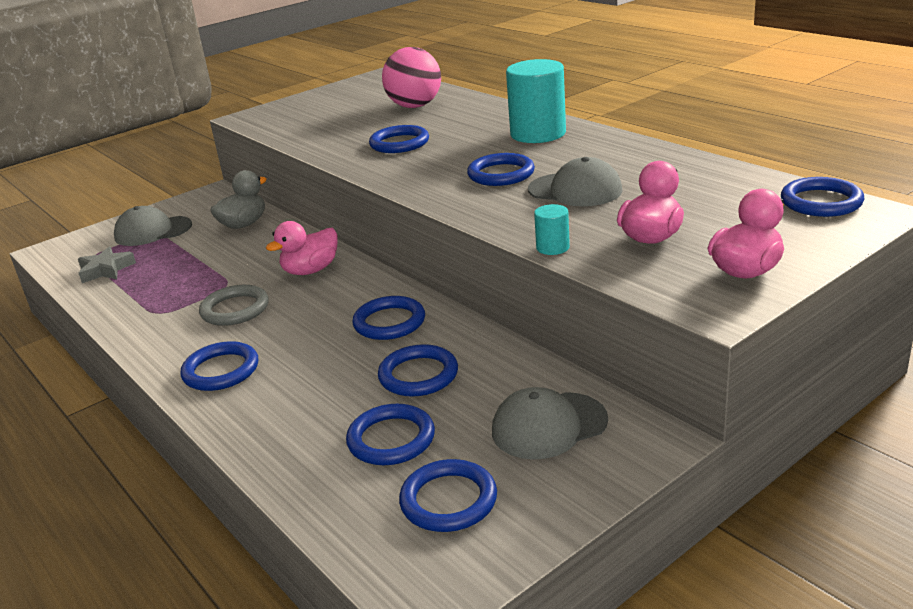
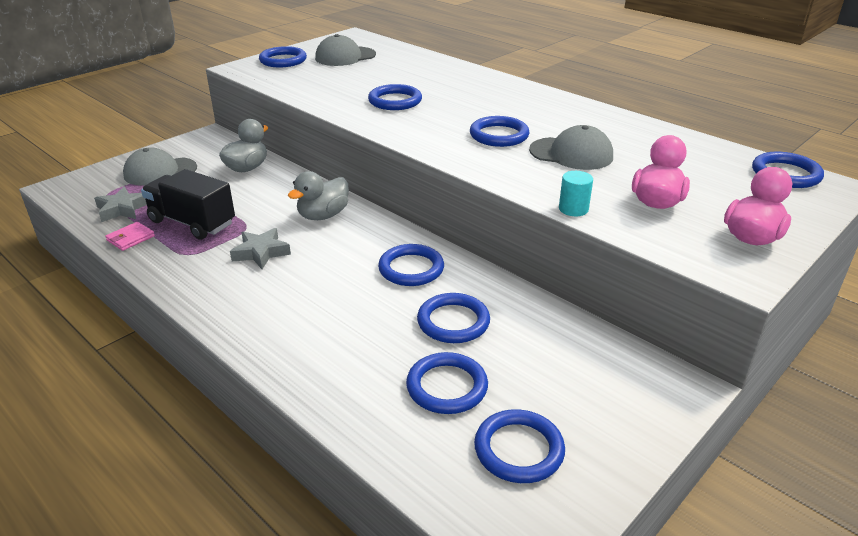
camera: 10 degrees left, 5 degrees up
(107, 298) = (130, 238): none -> pink wallet
(172, 281) = (192, 223): none -> black truck
(221, 370) = (264, 315): blue ring -> blue ring (283, 60)
(235, 309) = (261, 252): grey ring -> grey star
(311, 270) = (323, 215): pink duck -> grey duck
(414, 106) = (396, 66): pink ball -> none
(538, 134) = (517, 98): turquoise cylinder -> none
(549, 426) = (586, 373): grey cap -> grey cap (345, 56)

